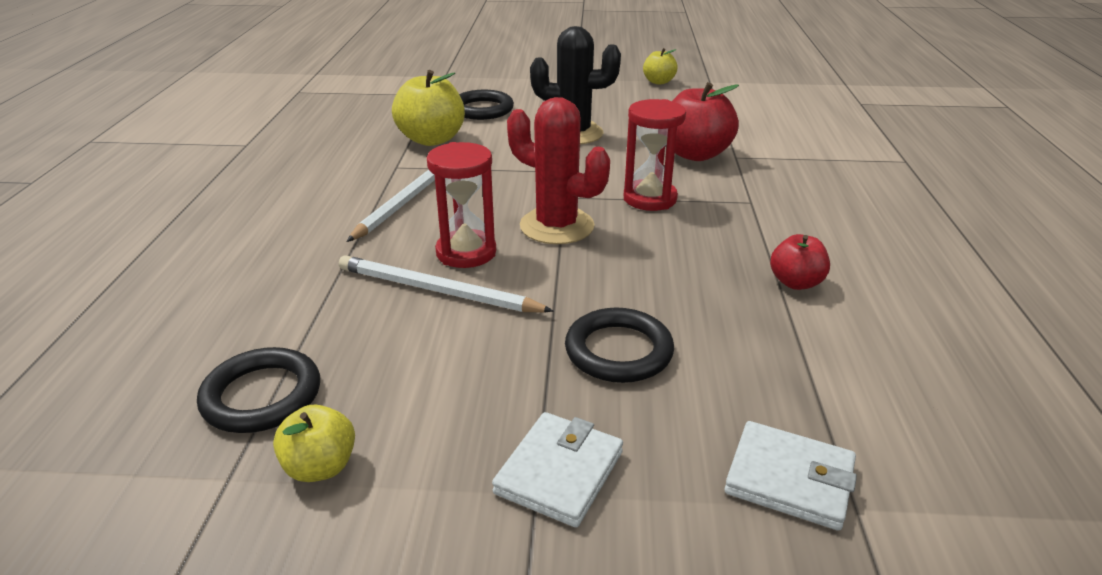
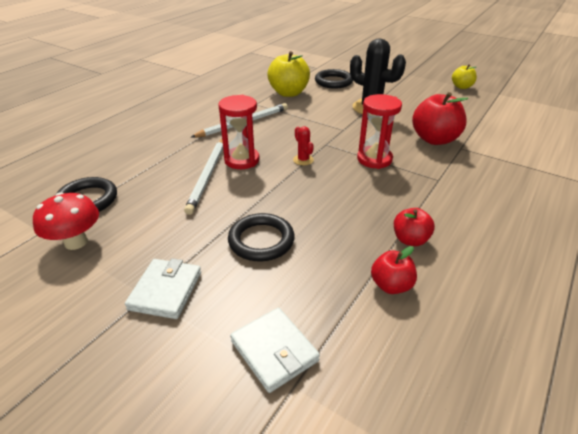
camera: 30 degrees right, 5 degrees up
(320, 467) = (76, 242): yellow apple -> red mushroom
(437, 291) = (208, 176): white pencil -> white pencil turned 135 degrees counterclockwise
(557, 226) = (303, 160): red cactus -> red cactus, size x0.45
(559, 472) = (166, 291): white wallet -> white wallet turned 45 degrees counterclockwise
(832, 343) = (391, 285): none -> red apple

